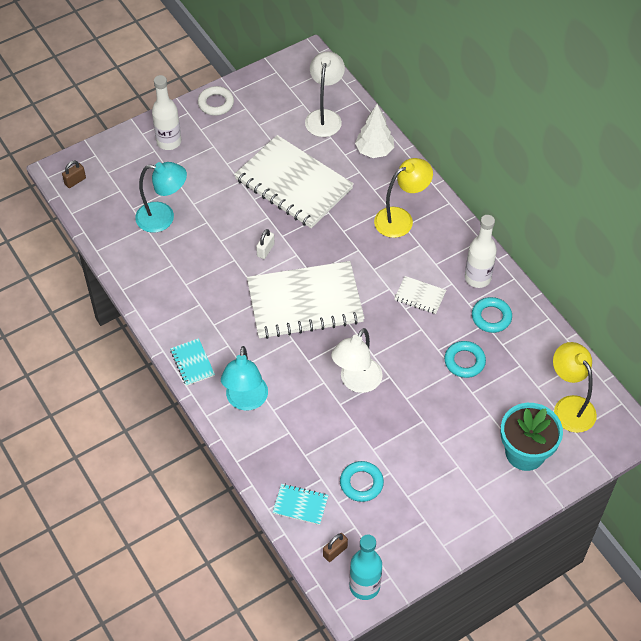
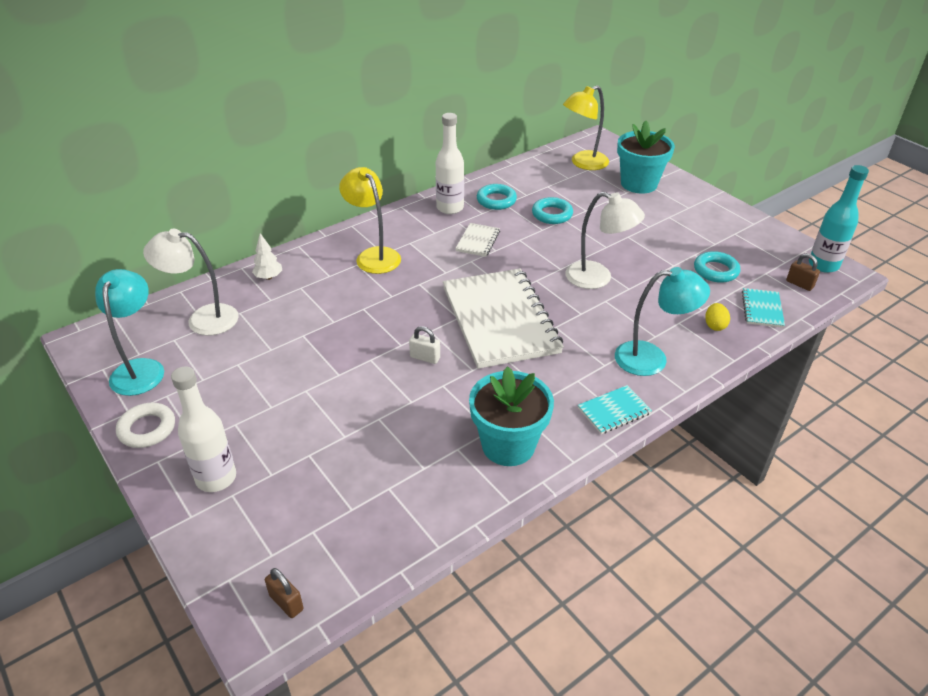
camera: 95 degrees left, 15 degrees down
(163, 218) = (371, 468): turquoise lamp -> turquoise lamp (140, 369)
(170, 294) = (508, 445): none -> turquoise flower pot
(281, 459) = (714, 325): none -> yellow egg
(293, 184) = (315, 340): white notebook -> none
(374, 151) = (268, 277): white tree -> white tree, size x0.62

